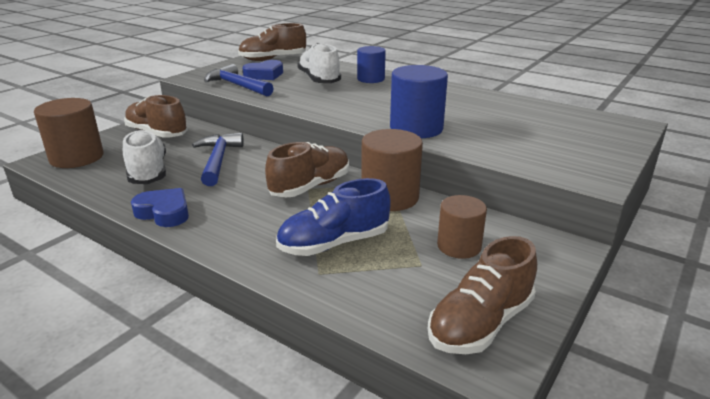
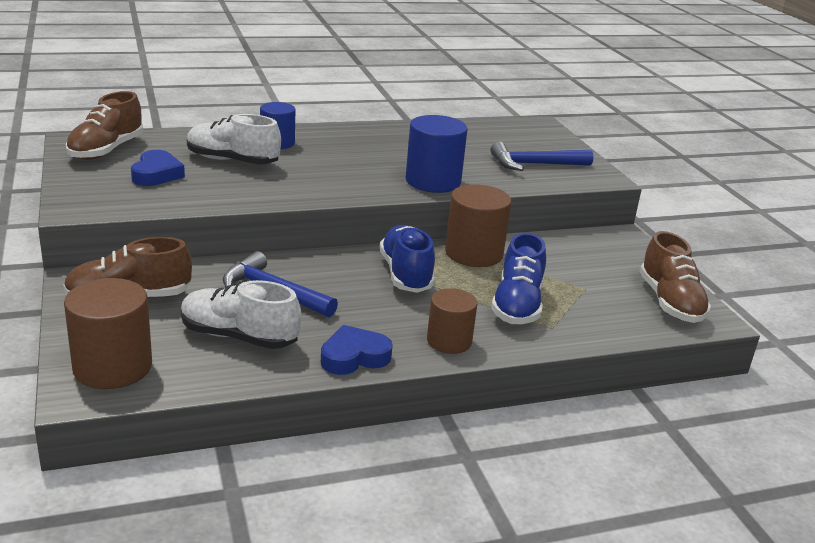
camera: 55 degrees left, 0 degrees up
(237, 86) = (165, 198): blue hammer -> blue hammer (535, 164)
(310, 187) = (406, 274): brown shoe -> blue shoe
(459, 246) = (578, 265): brown cylinder -> brown cylinder (449, 341)

